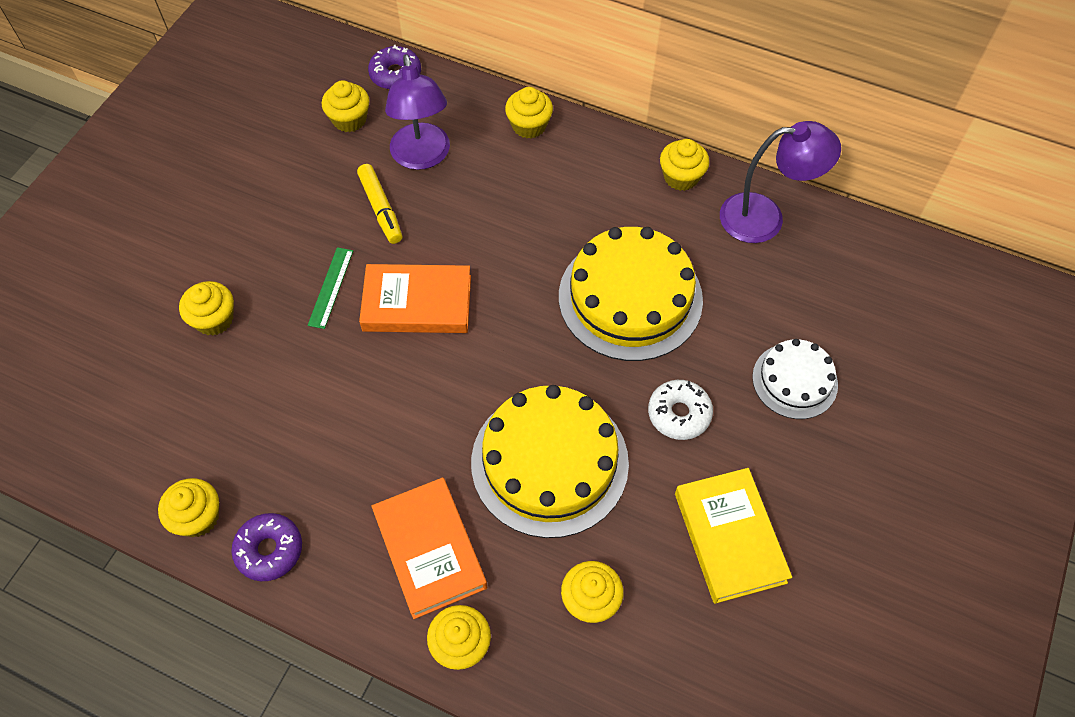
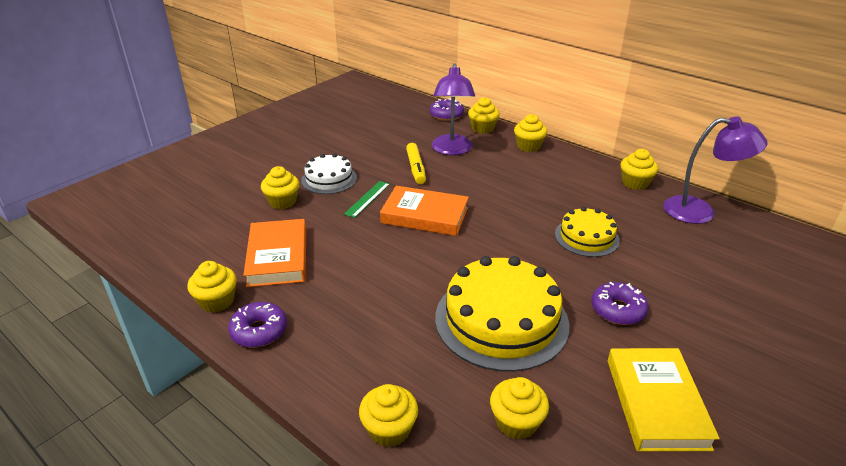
camera: 15 degrees right, 25 degrees down
(349, 119) = (410, 129): yellow cupcake -> yellow cupcake (482, 128)
(430, 549) = (385, 356): orange book -> orange book (278, 257)
(630, 298) = (586, 237): yellow cake -> yellow cake, size x0.56
(679, 414) = (618, 310): white donut -> purple donut
(794, 380) = (723, 307): white cake -> white cake (329, 179)

